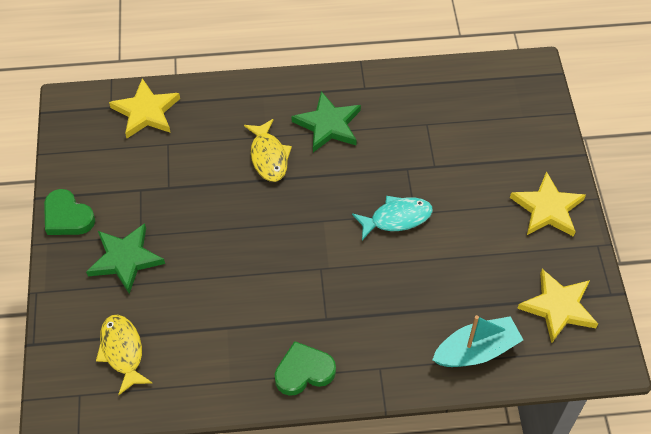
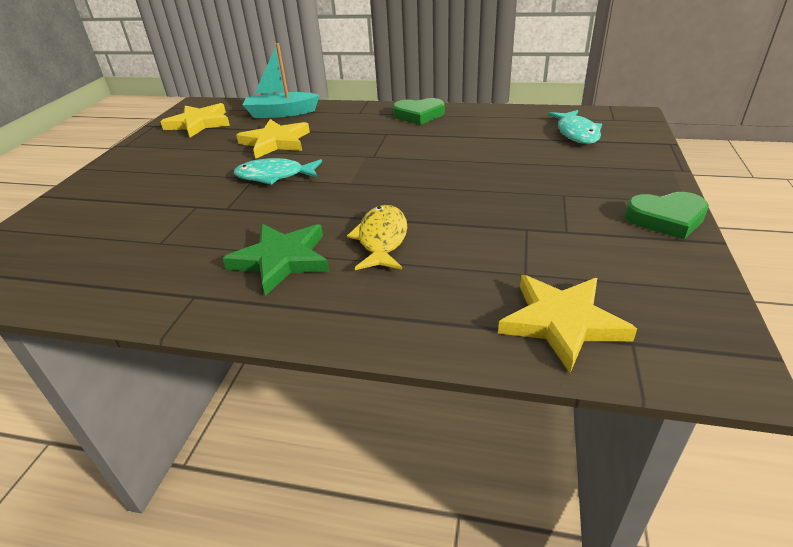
camera: 160 degrees left, 20 degrees down
(67, 217) = (666, 219): green heart -> green heart turned 120 degrees clockwise
(122, 351) = (576, 133): yellow fish -> turquoise fish
(125, 259) = (580, 180): green star -> none
(547, 209) = (131, 167): yellow star -> yellow star (275, 142)

